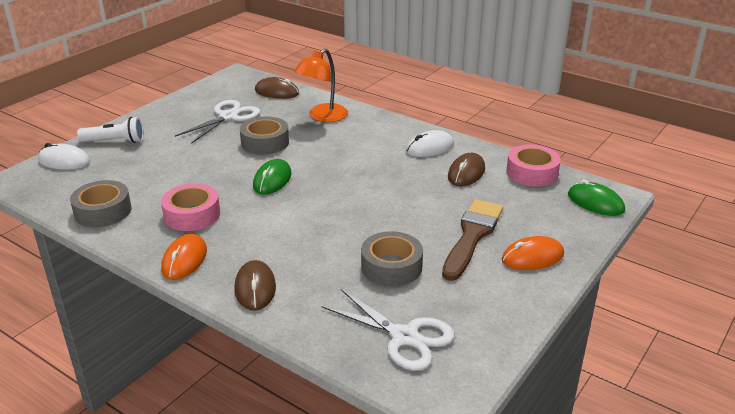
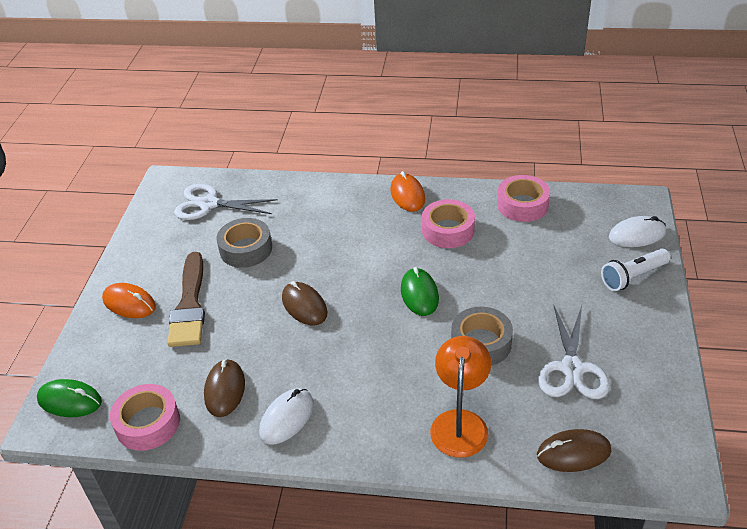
camera: 155 degrees right, 10 degrees up
(103, 211) = (522, 205): grey tape -> pink tape
(255, 288) = (335, 196): brown mouse -> brown mouse (304, 306)
(532, 257) = (129, 303): orange mouse -> orange mouse turned 75 degrees clockwise

